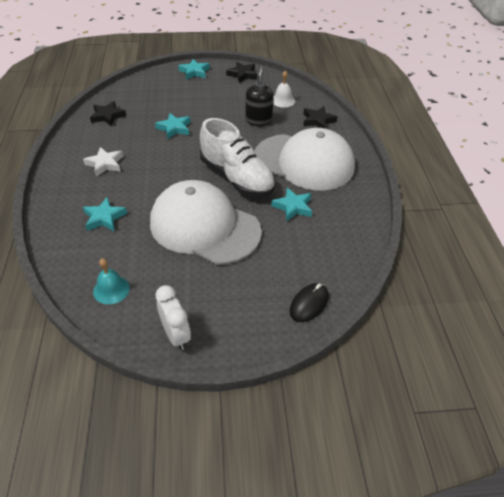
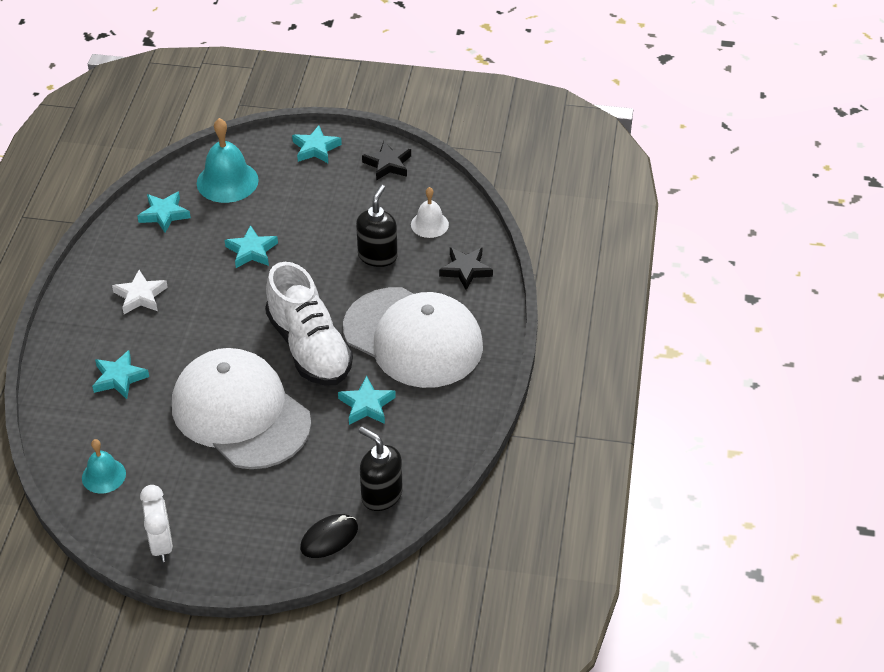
camera: 15 degrees right, 0 degrees up
(107, 116) = (164, 214): black star -> turquoise star
(144, 94) = (227, 181): none -> turquoise bell
(333, 265) = (381, 495): none -> black soap dispenser

